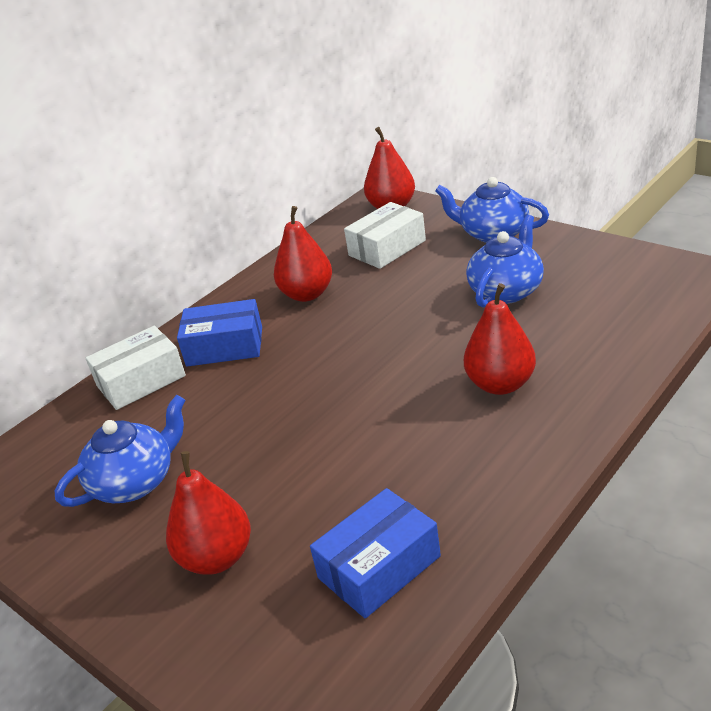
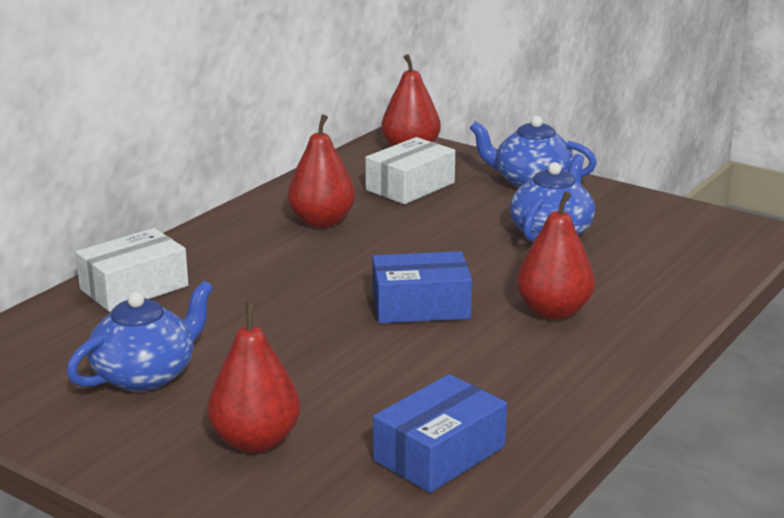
camera: 10 degrees left, 10 degrees down
(225, 346) = (231, 262): blue box -> blue box (420, 306)

